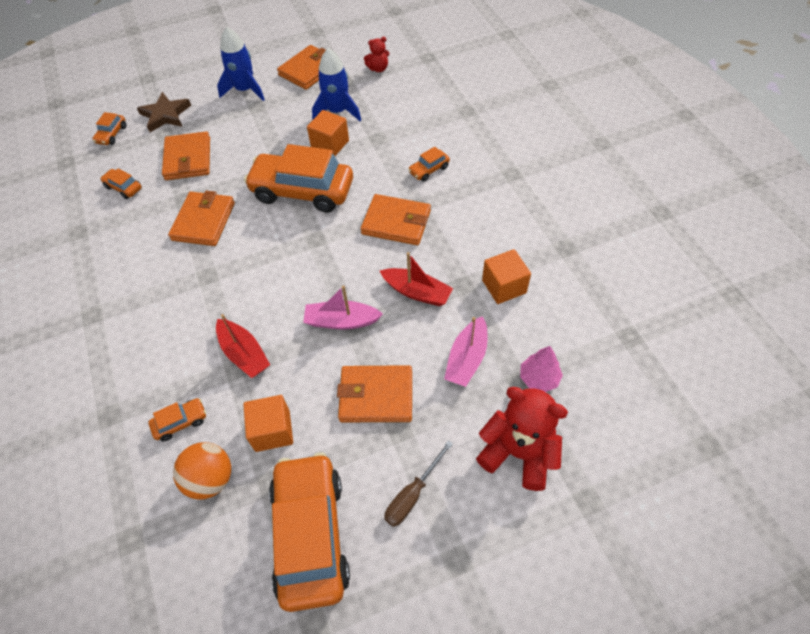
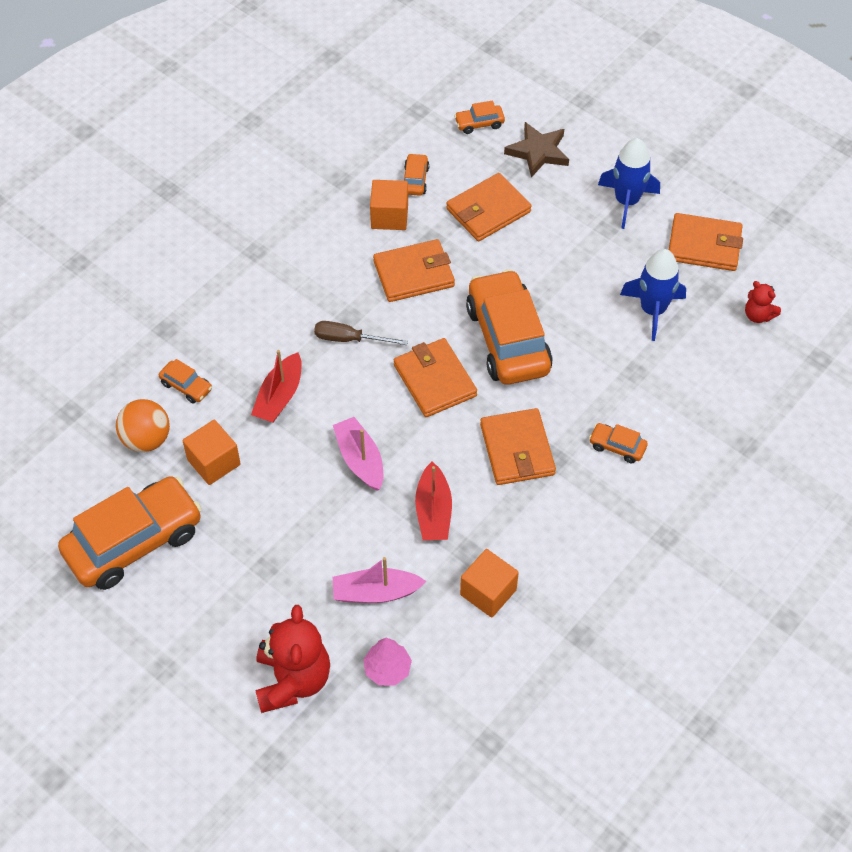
camera: 60 degrees right, 0 degrees up
(330, 144) = (594, 329): orange cube -> orange cube (389, 216)
(376, 396) = (292, 530): orange wallet -> orange wallet (434, 380)
(412, 494) = (207, 606): brown screwdriver -> brown screwdriver (349, 339)

